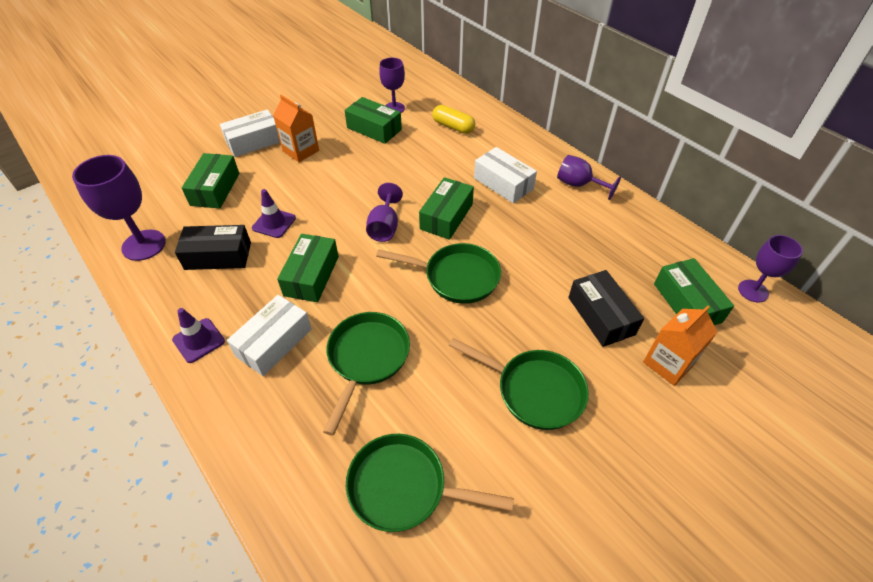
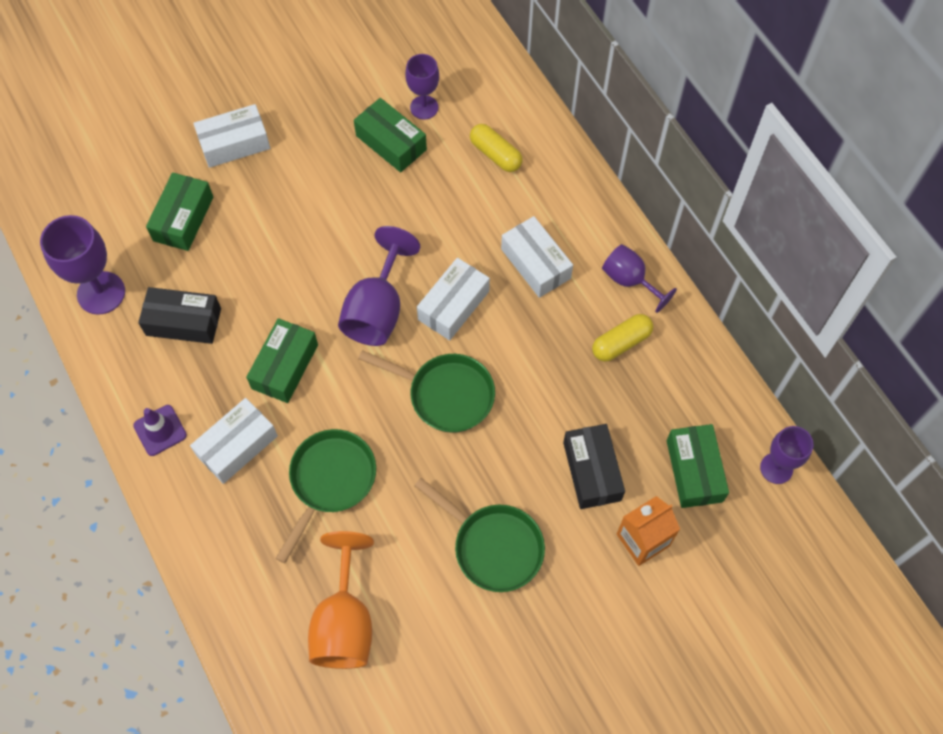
camera: 10 degrees right, 15 degrees up
(274, 223) = (249, 283): purple traffic cone -> none
(301, 151) = (292, 169): orange carton -> none
(384, 227) = (377, 309): purple goblet -> purple goblet, size x1.55
(404, 487) = (344, 622): green pan -> orange goblet
(446, 216) = (453, 305): green box -> white box
(588, 223) = (621, 343): none -> yellow capsule

